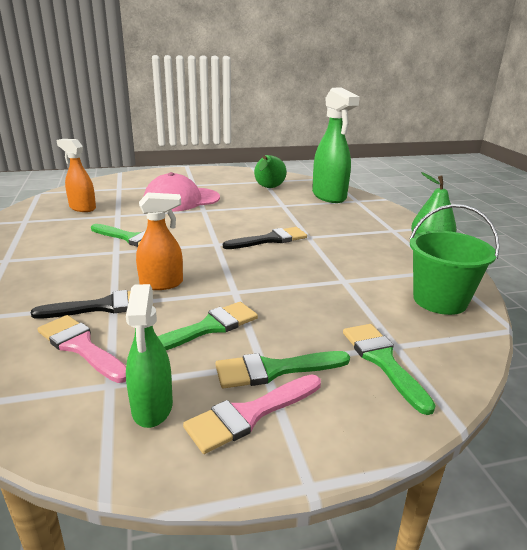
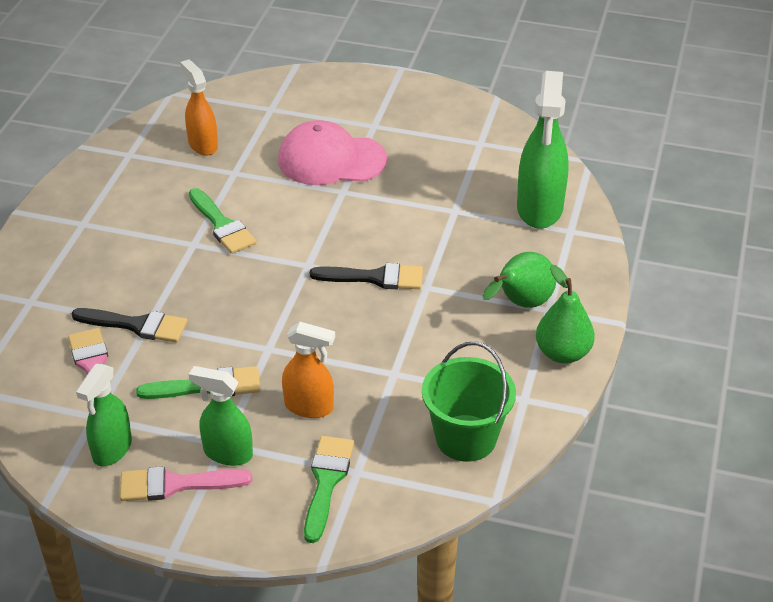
camera: 30 degrees right, 15 degrees up
(162, 284) = (207, 312): orange spray bottle -> orange spray bottle (309, 407)
(268, 188) = (470, 164): green pear -> green pear (520, 304)
(274, 370) = (227, 453): green brush -> green spray bottle

